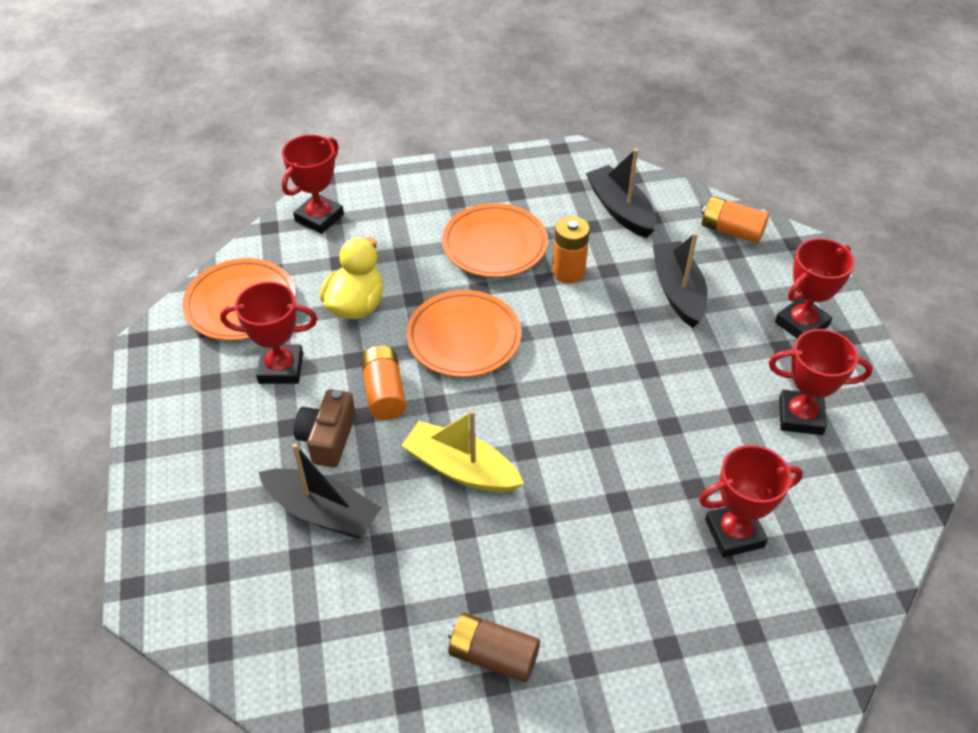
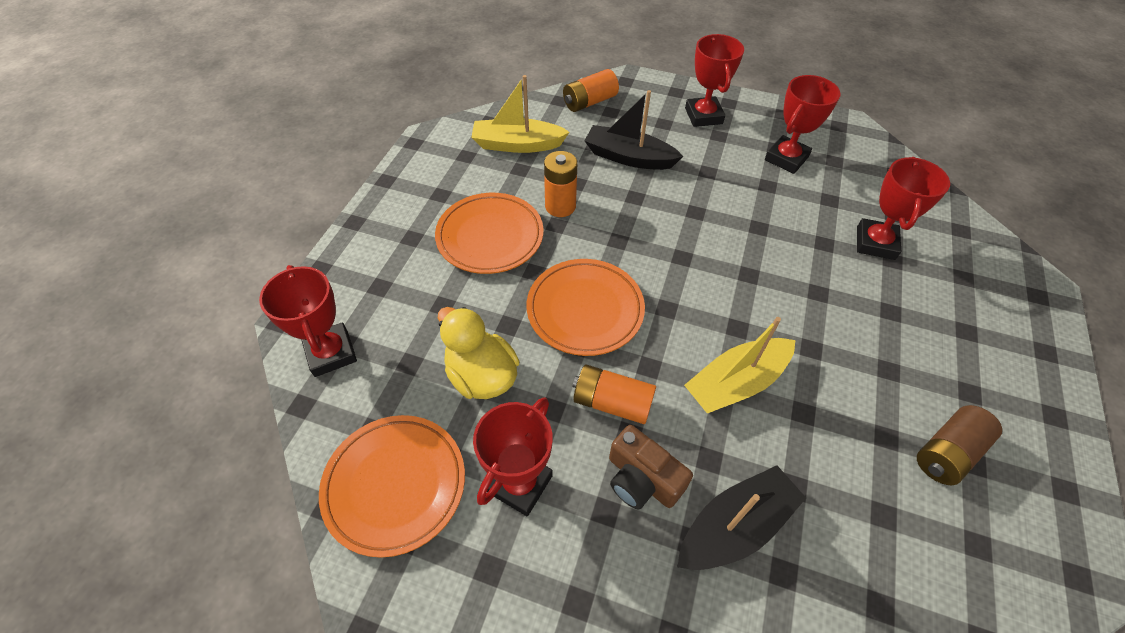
camera: 60 degrees left, 5 degrees up
(620, 210) = (517, 145): black boat -> yellow boat

